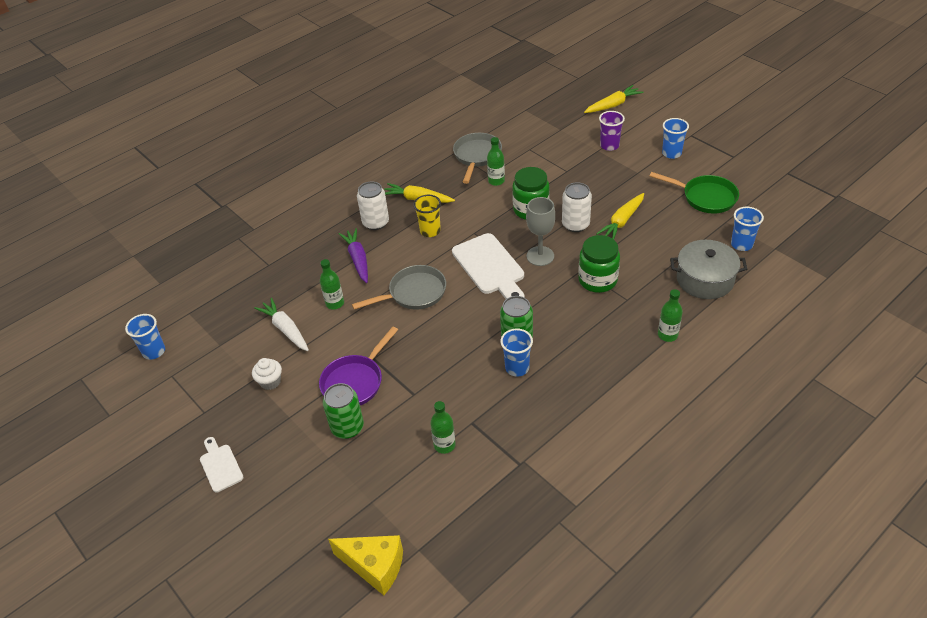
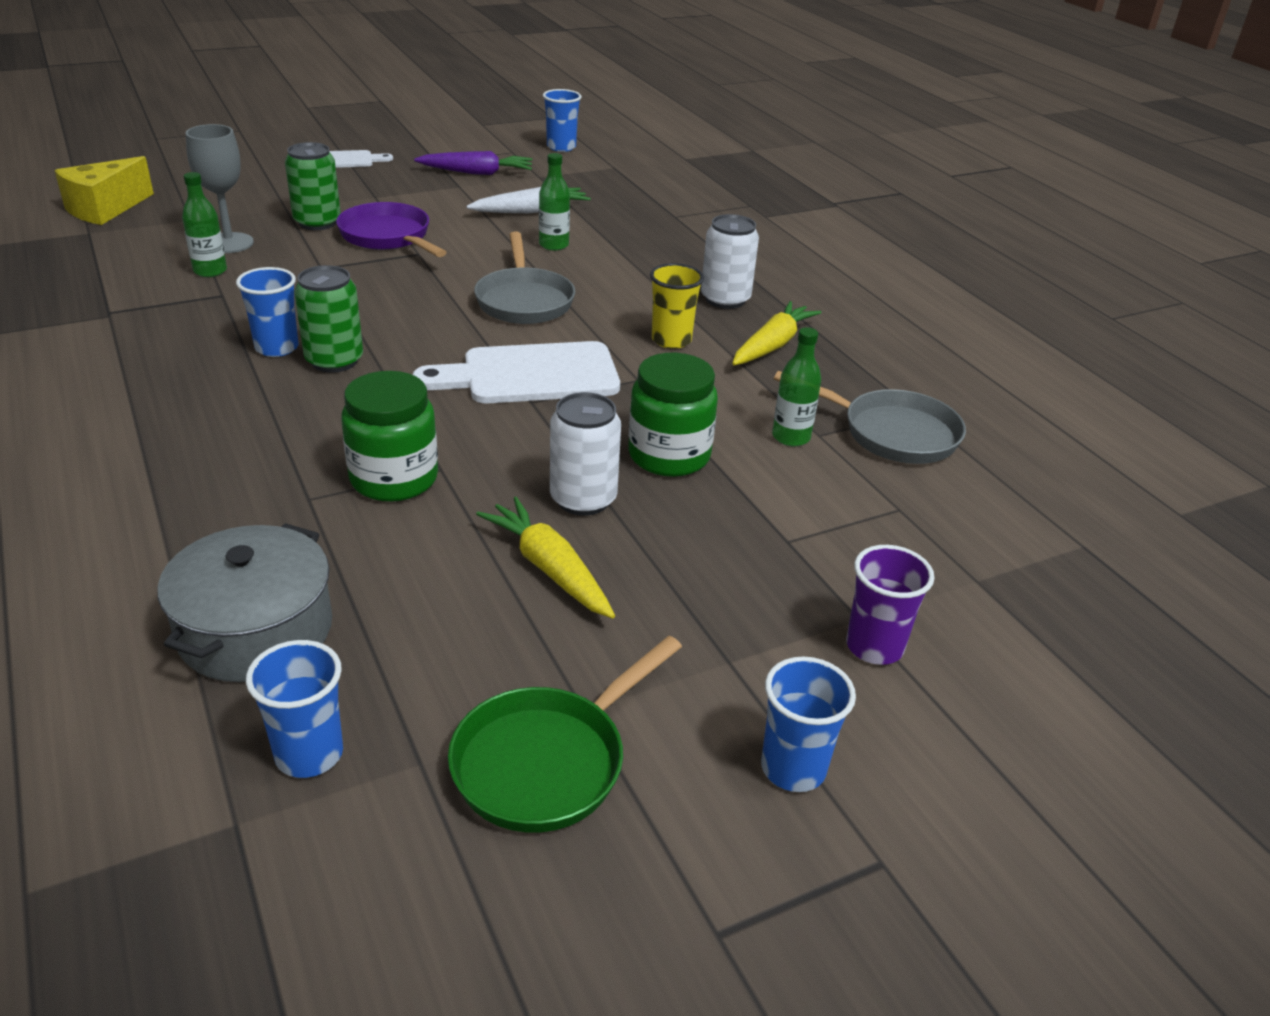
camera: 100 degrees right, 10 degrees down
(270, 382) = (445, 194): white cupcake -> none
(358, 259) = (640, 273): purple carrot -> purple carrot (477, 173)
(540, 256) = (518, 432): grey goblet -> grey goblet (229, 243)
(613, 105) = (1096, 724): yellow carrot -> none
(667, 335) = (167, 517): green bottle -> none

